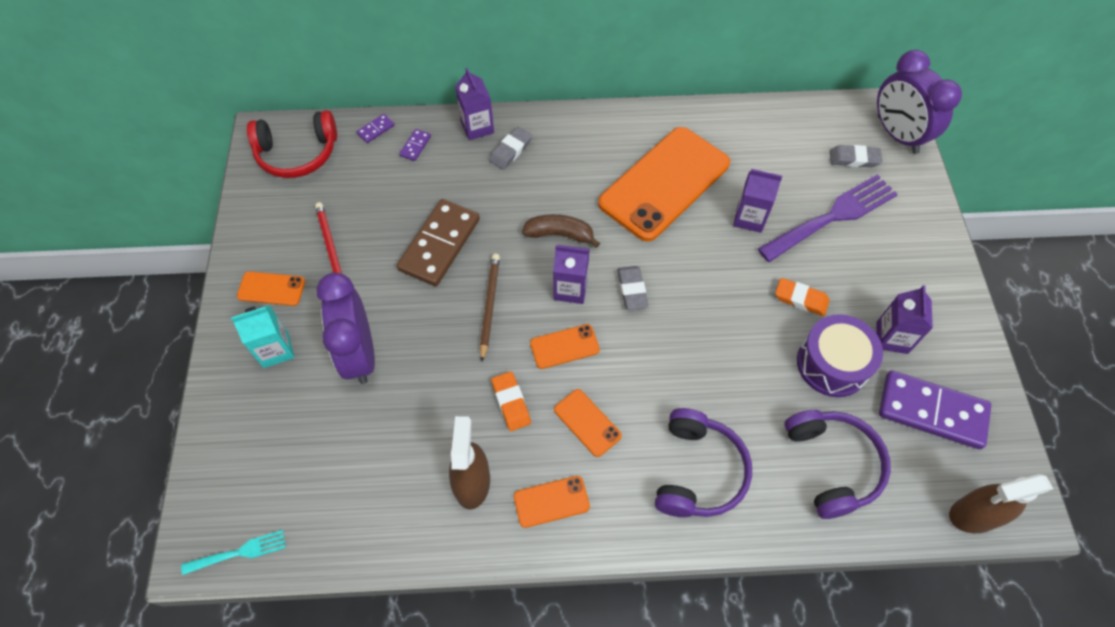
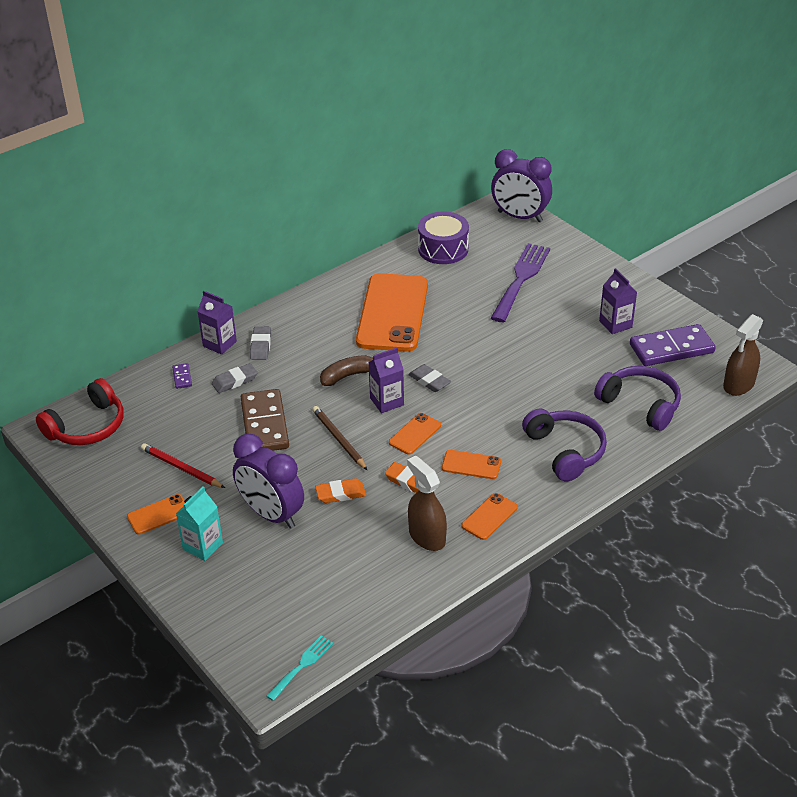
camera: 35 degrees left, 20 degrees down
(376, 129) = (138, 382): purple domino -> none
(749, 218) = (469, 305): purple carton -> none
(801, 299) = (543, 332): orange eraser -> orange eraser (340, 494)
(832, 364) = (593, 355): purple drum -> purple drum (443, 249)
(854, 159) = (505, 242): grey eraser -> grey eraser (235, 381)

